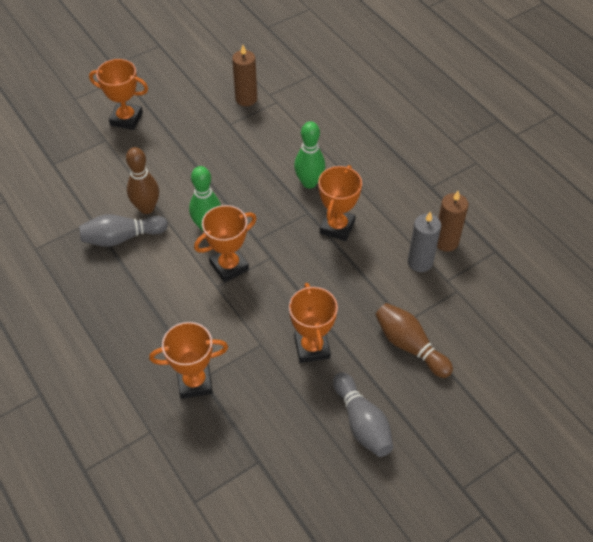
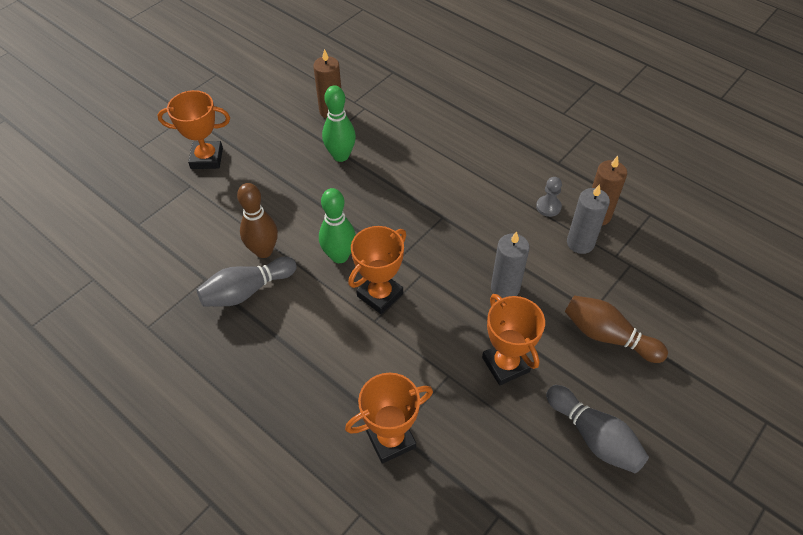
camera: 15 degrees left, 0 degrees up
(309, 182) = (432, 185): green bowling pin -> green bowling pin (341, 156)
(337, 227) = (480, 225): orange trophy -> none
(337, 285) = (505, 288): none -> grey candle
(405, 224) = (548, 207): none -> grey pawn

